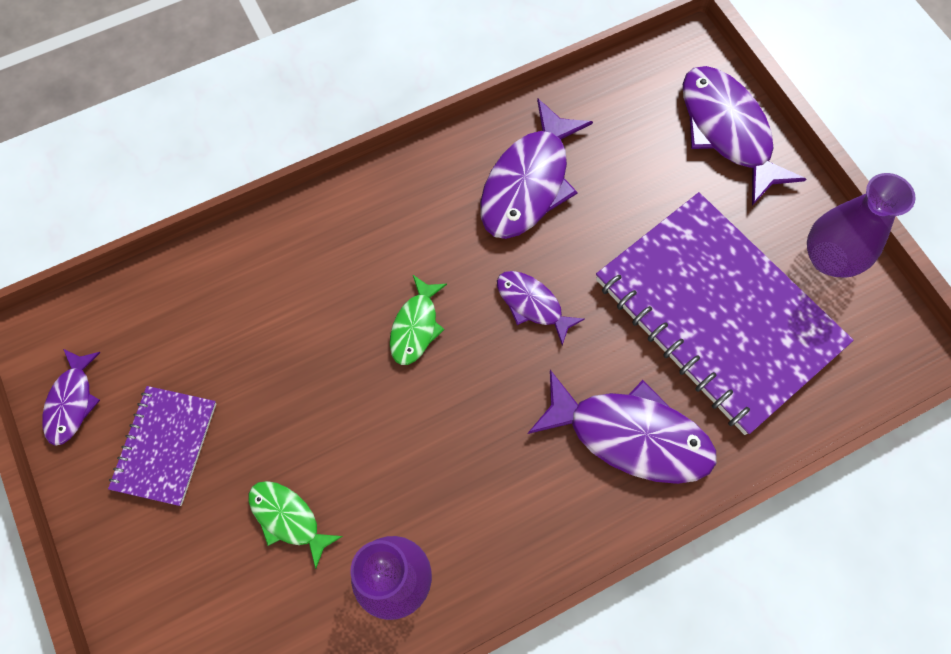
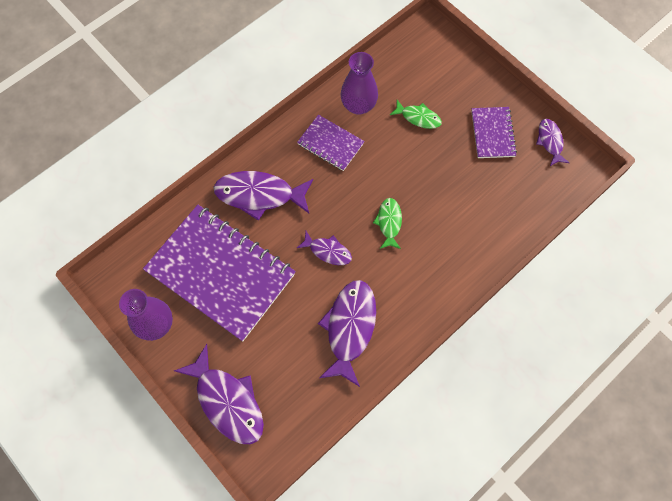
camera: 165 degrees right, 0 degrees up
(474, 506) = (330, 144): none -> purple notebook

